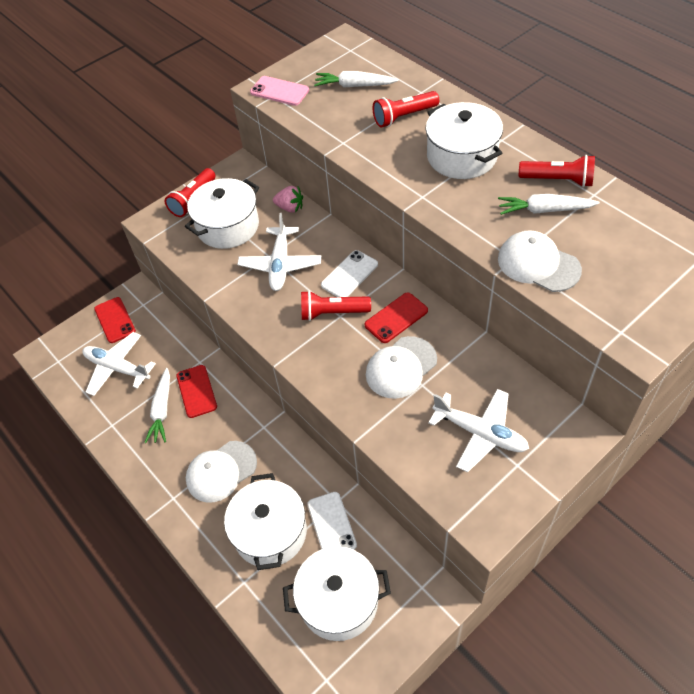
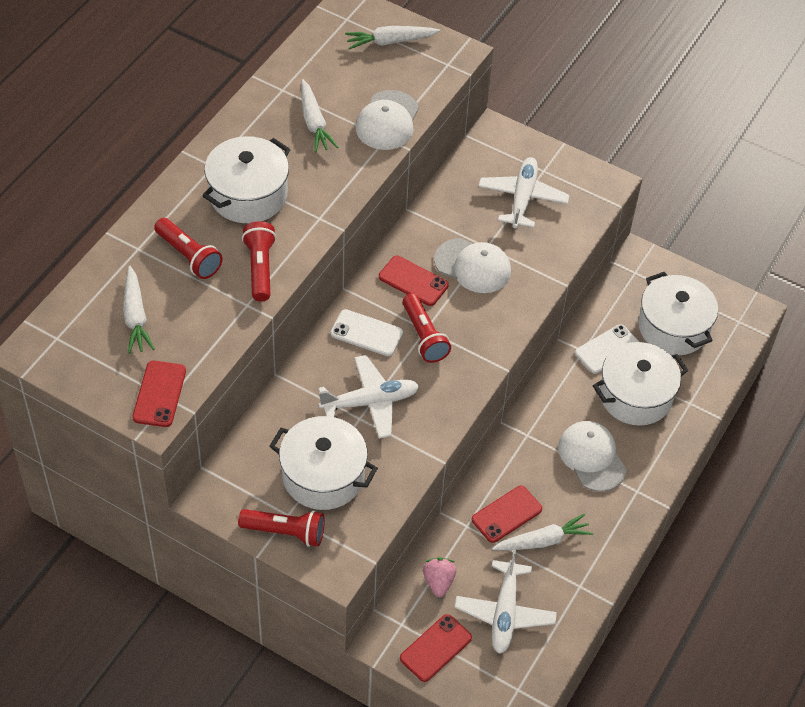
camera: 115 degrees left, 0 degrees up
(221, 471) = (591, 457): white cap -> white cap turned 150 degrees counterclockwise
(279, 91) = (159, 394): pink phone -> red phone
(290, 208) = (275, 418): pink strawberry -> pink strawberry (438, 582)
(558, 180) = (268, 116): red flashlight -> red flashlight (260, 268)
(661, 288) = (390, 42): none -> white carrot

